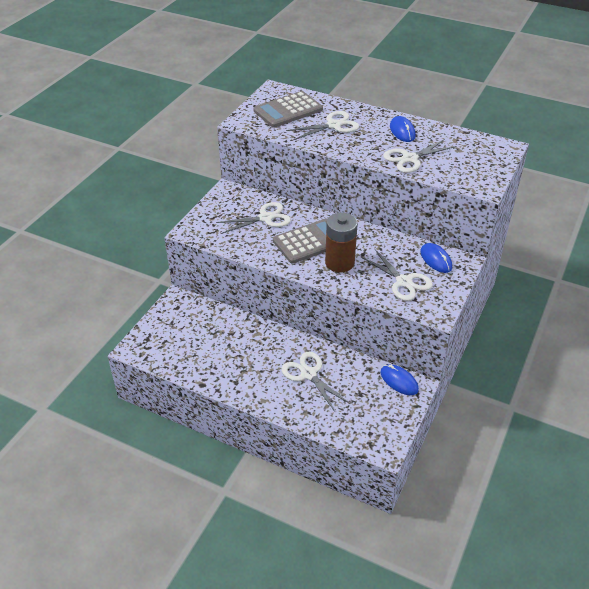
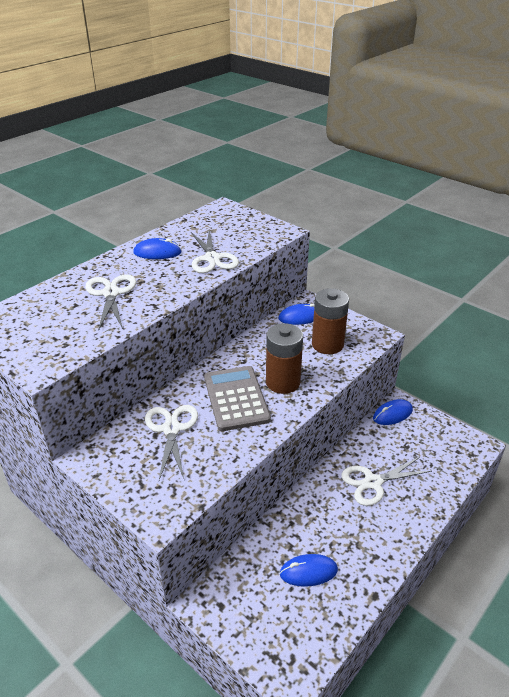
camera: 75 degrees left, 5 degrees down
(212, 346) = (308, 572): none -> blue mouse
(288, 110) = (47, 322): grey calculator -> none
(404, 282) = (327, 344): white scissors -> brown battery

